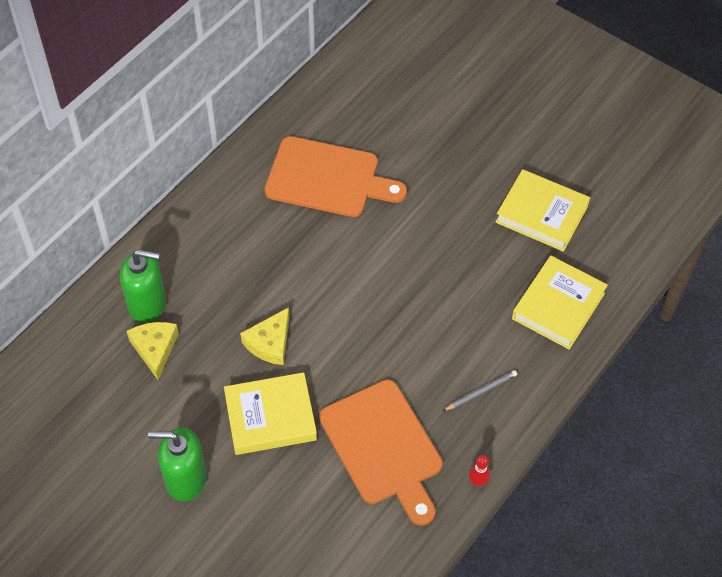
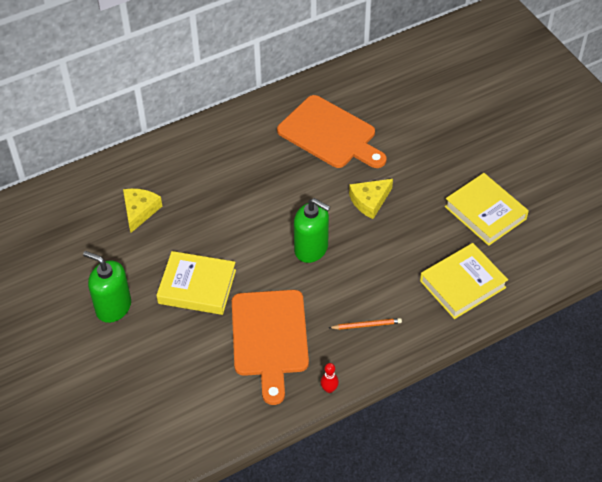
camera: 25 degrees right, 5 degrees down
(147, 304) = (151, 178): green soap dispenser -> green soap dispenser (311, 249)
(270, 343) = (225, 235): yellow cheese -> yellow cheese (370, 201)
(480, 391) = (366, 325): grey pencil -> orange pencil

